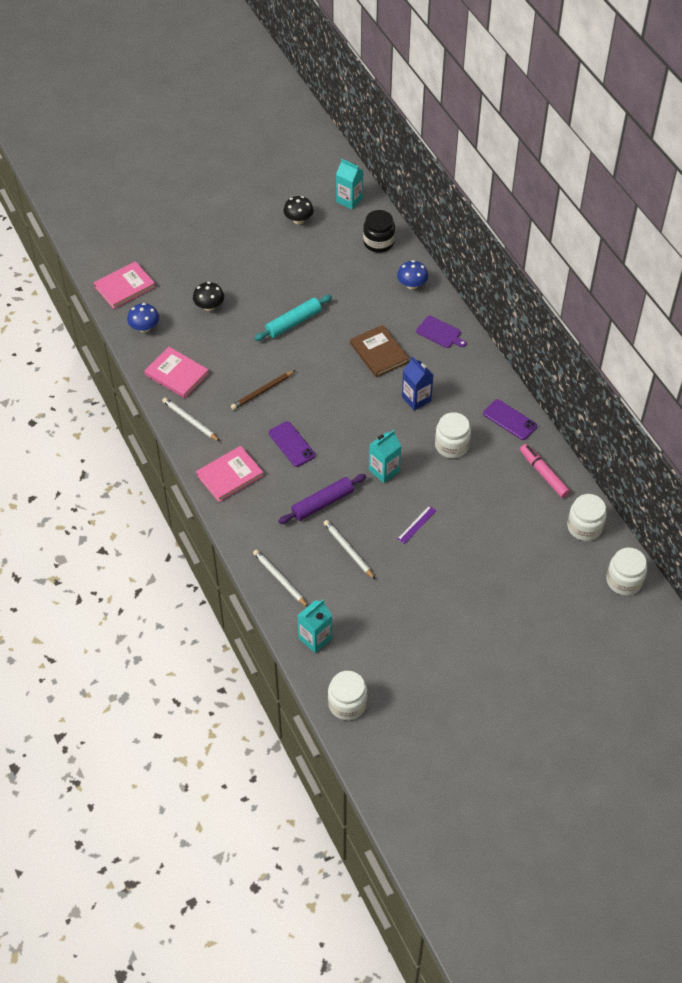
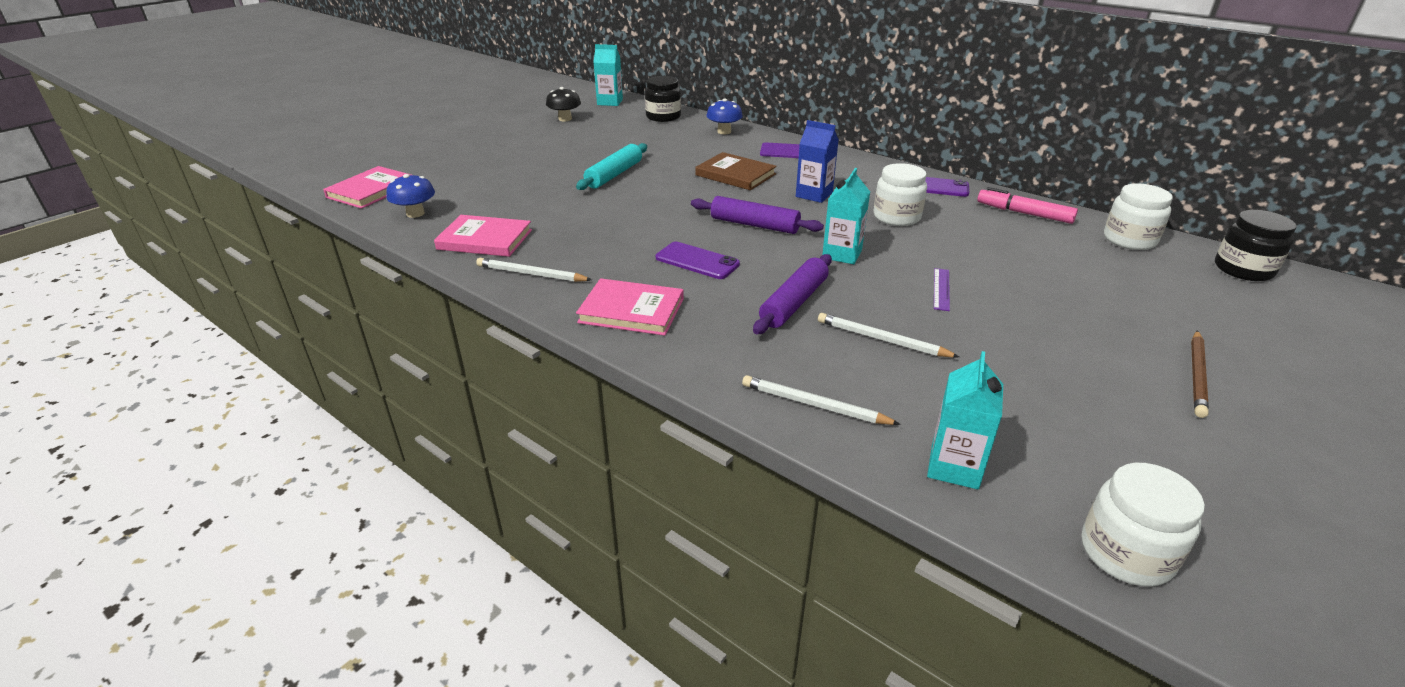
camera: 25 degrees left, 20 degrees down
(209, 306) = (497, 183): black mushroom -> none
(230, 475) = (631, 311): pink book -> pink book turned 75 degrees clockwise
(262, 391) = (617, 228): brown pencil -> brown pencil (1197, 375)
(351, 419) = (754, 225): none -> purple rolling pin
(624, 581) = (1243, 269): white jar -> black jar

